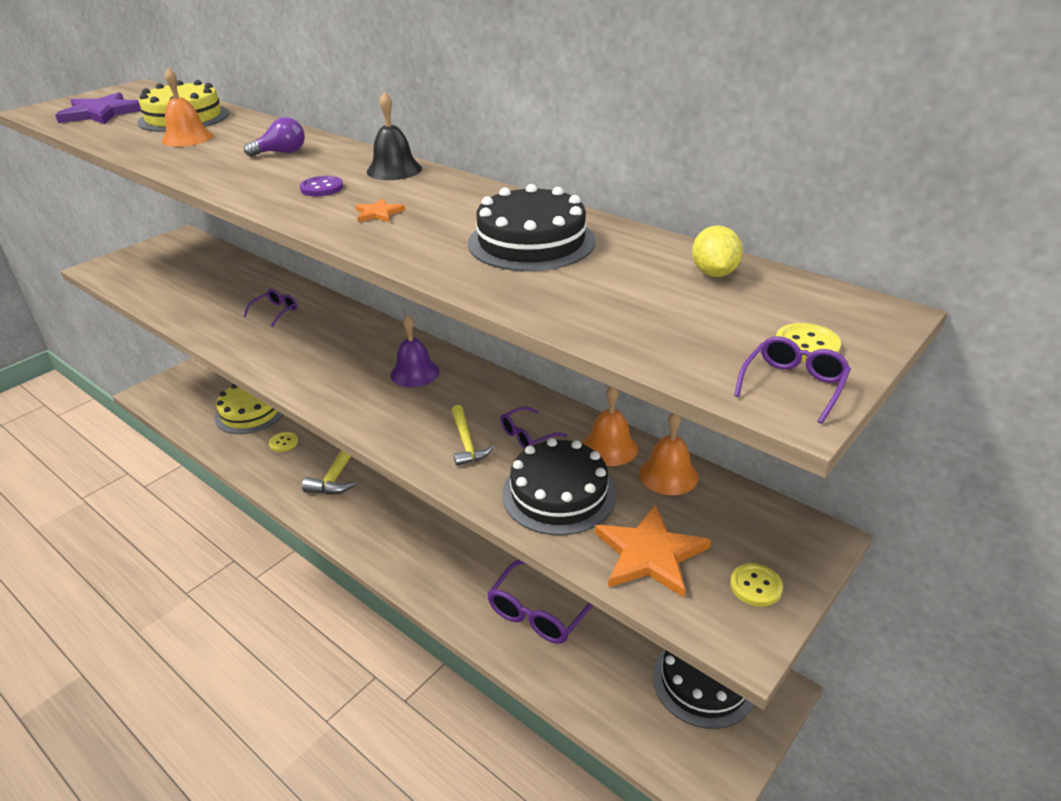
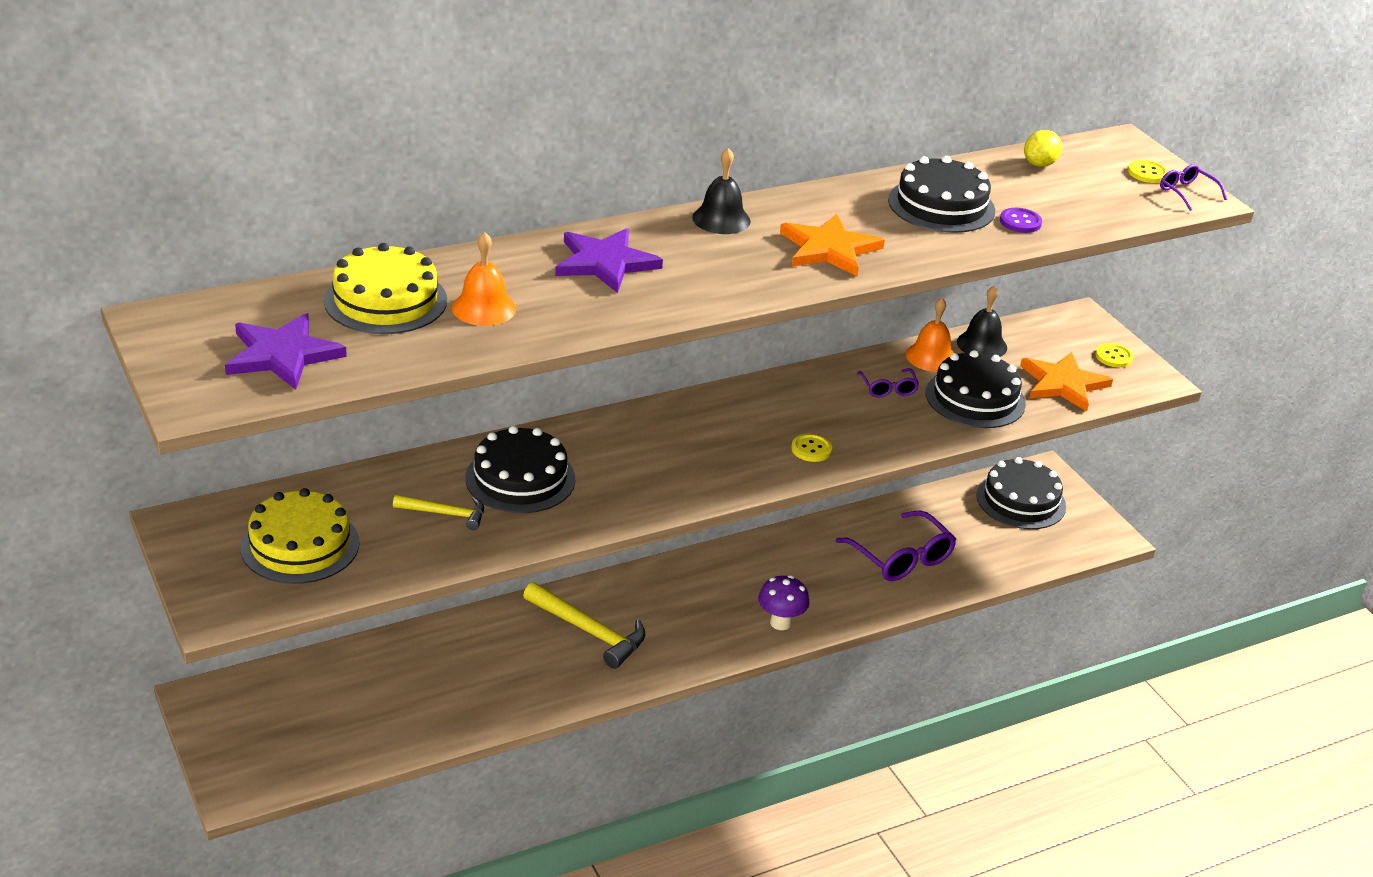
camera: 70 degrees left, 0 degrees up
(250, 412) = (394, 687): yellow cake -> yellow cake (300, 545)
(276, 311) = (520, 478): purple glasses -> black cake
(281, 153) = (605, 263): purple light bulb -> purple star
(283, 442) = (495, 668): yellow button -> yellow button (811, 449)
(322, 188) = (739, 261): purple button -> purple button (1020, 222)
(378, 213) = (829, 249): orange star -> orange star, size x2.16
(403, 561) = (780, 623): none -> purple mushroom
(414, 373) = (739, 418): purple bell -> none
(466, 442) = (877, 421): yellow hammer -> yellow hammer (445, 514)
(668, 475) = (982, 344): orange bell -> black bell
(714, 273) = (1039, 164): yellow lemon -> yellow lemon turned 75 degrees counterclockwise

